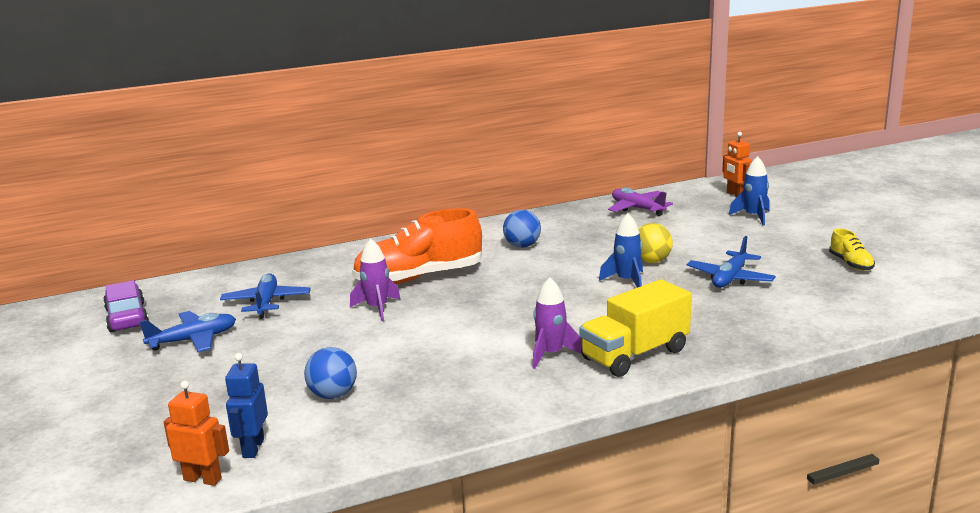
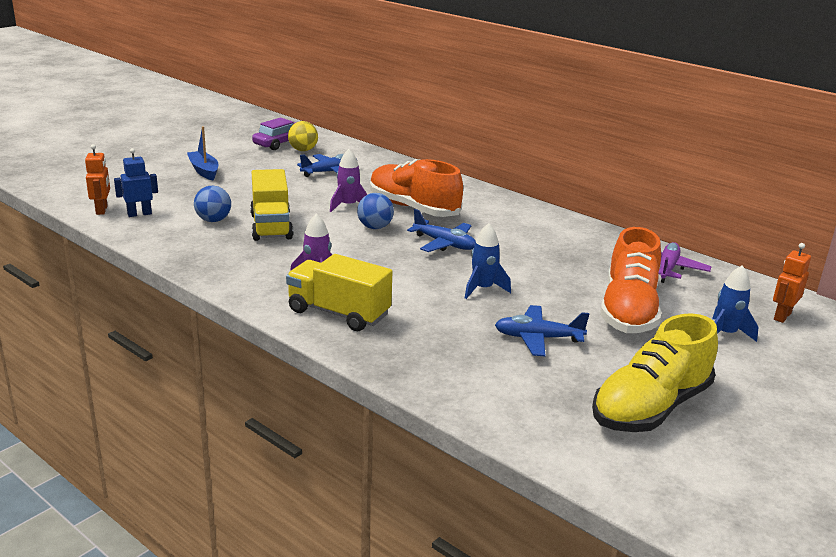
camera: 60 degrees right, 5 degrees up
(154, 382) = (204, 171): none -> blue boat
(193, 340) = (263, 166): blue plane -> blue plane (444, 244)
(389, 360) = (271, 226): none -> yellow truck
(522, 246) = (514, 233): blue ball -> blue ball (375, 227)
(651, 261) = (540, 294): yellow ball -> yellow ball (303, 150)
(700, 237) = (628, 311): none -> orange shoe
(851, 264) = (650, 407): yellow shoe -> yellow shoe, size x2.22

